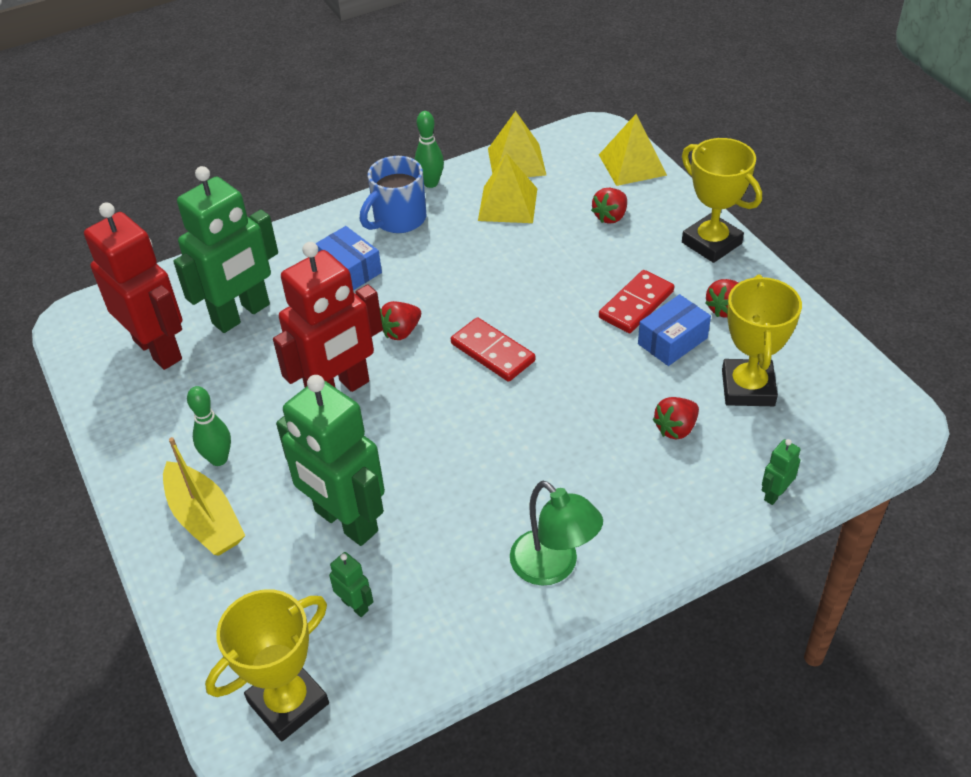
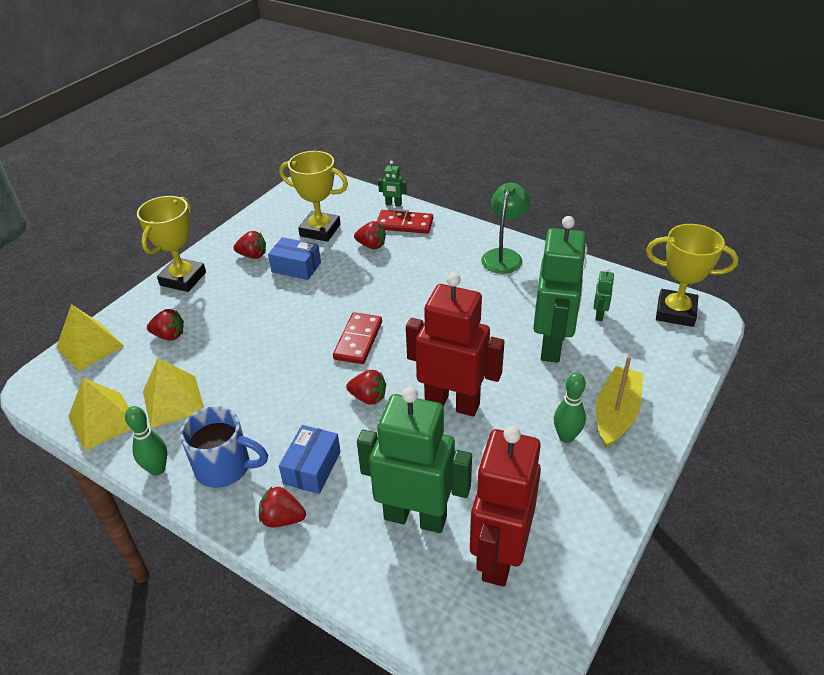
camera: 120 degrees left, 5 degrees down
(315, 239) = (282, 519): none -> red strawberry
(636, 304) = (268, 292): red domino -> red domino (404, 224)
(747, 388) = (320, 230): yellow trophy -> yellow trophy turned 45 degrees clockwise

